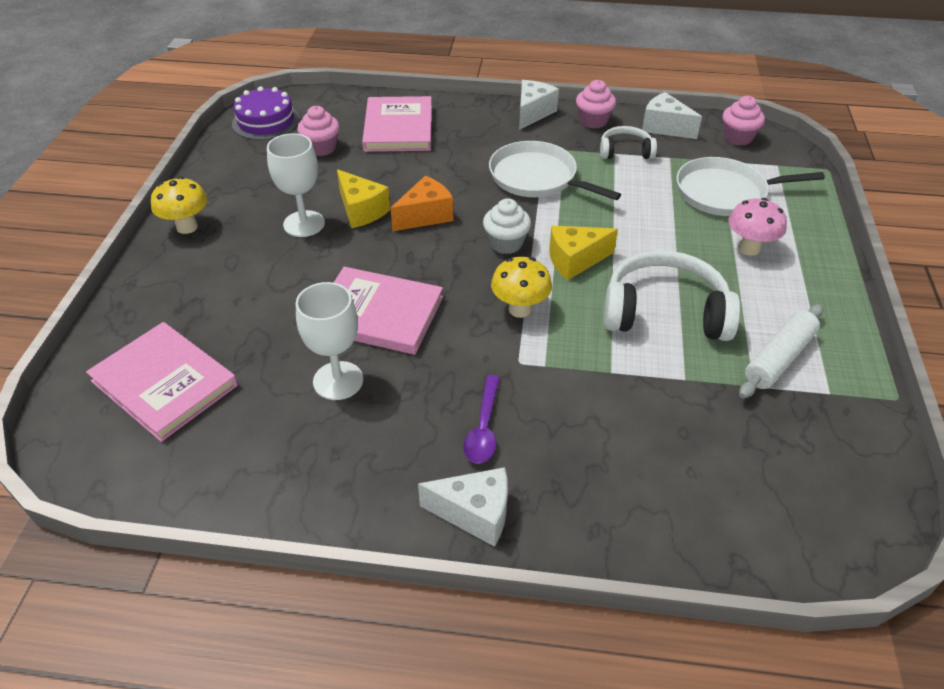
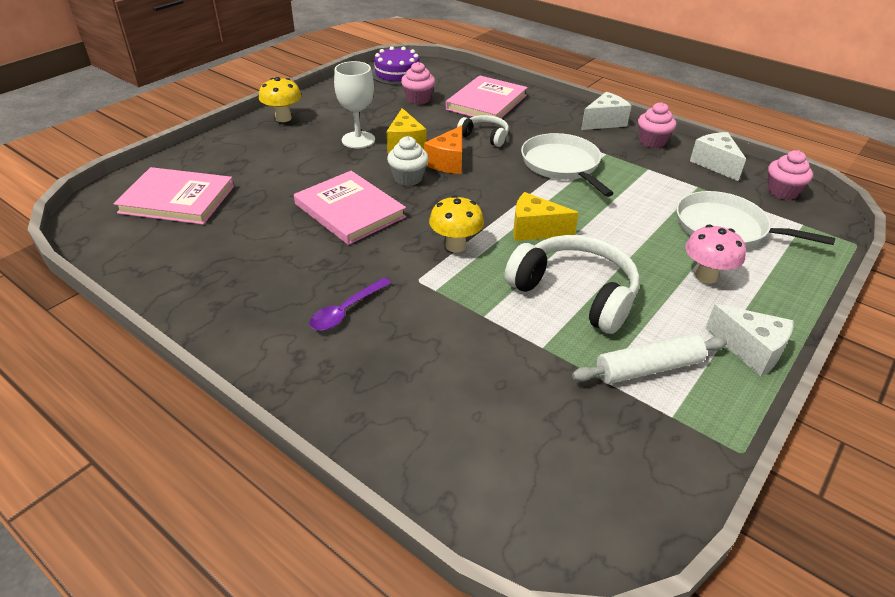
camera: 30 degrees right, 5 degrees down
(164, 383) = (177, 199): pink book -> pink book turned 60 degrees counterclockwise
(338, 380) = (280, 240): white goblet -> none
(425, 216) = (448, 162): orange cheese -> orange cheese turned 120 degrees clockwise
(475, 514) = (281, 362): white cheese -> white cheese (750, 350)
(506, 243) = (491, 199): white cupcake -> white cupcake (408, 178)
(625, 151) = (659, 170): white headphones -> white headphones (485, 136)

